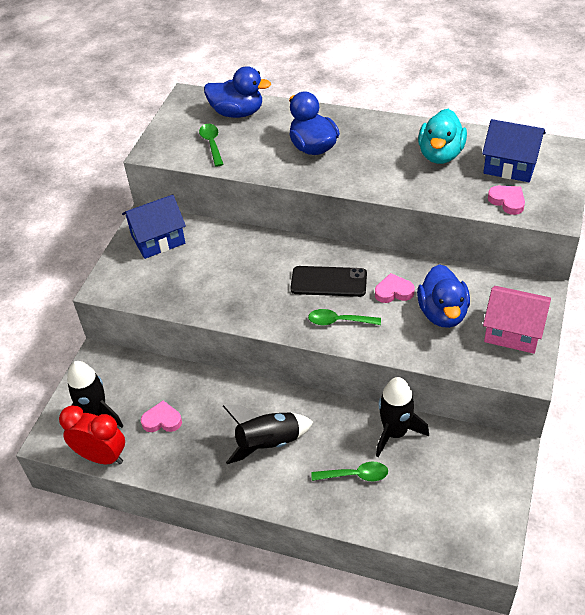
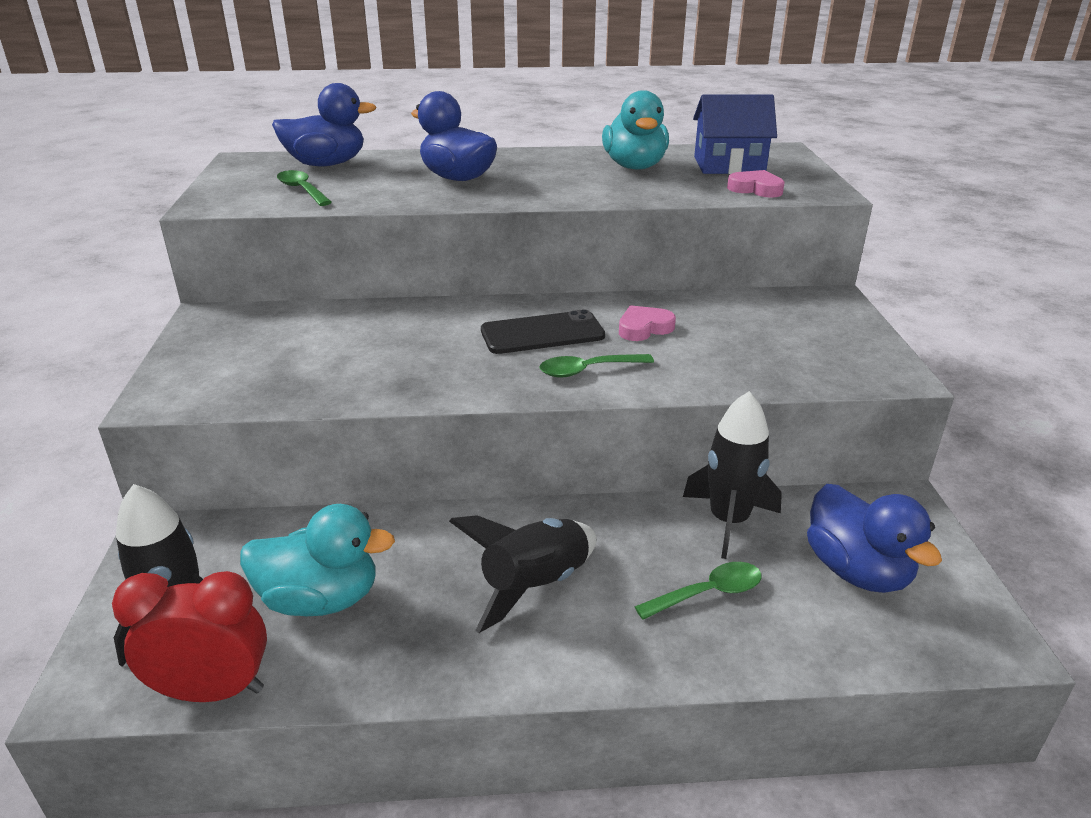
camera: 25 degrees left, 15 degrees down
(158, 239) = (238, 332): blue house -> none
(162, 420) = (320, 599): pink heart -> turquoise duck
(442, 313) = (729, 337): blue duck -> blue duck (857, 571)
(513, 331) = (837, 338): pink house -> none

